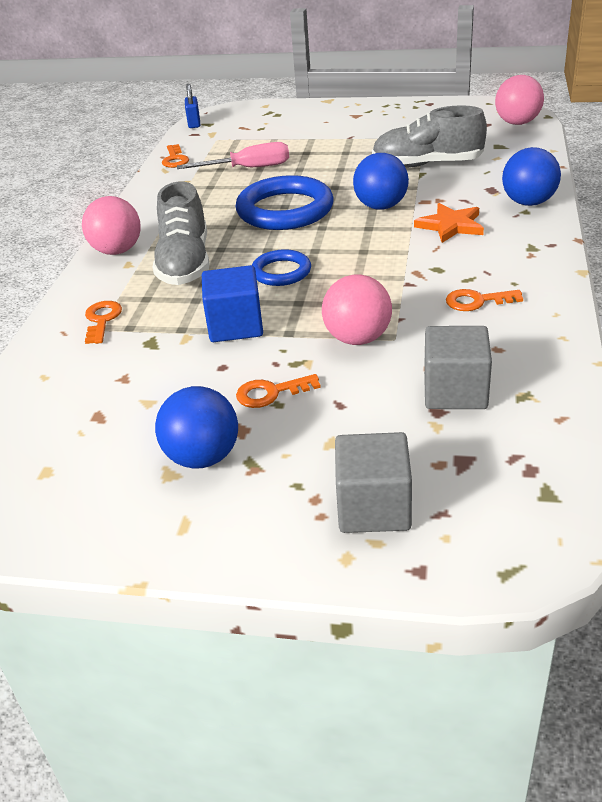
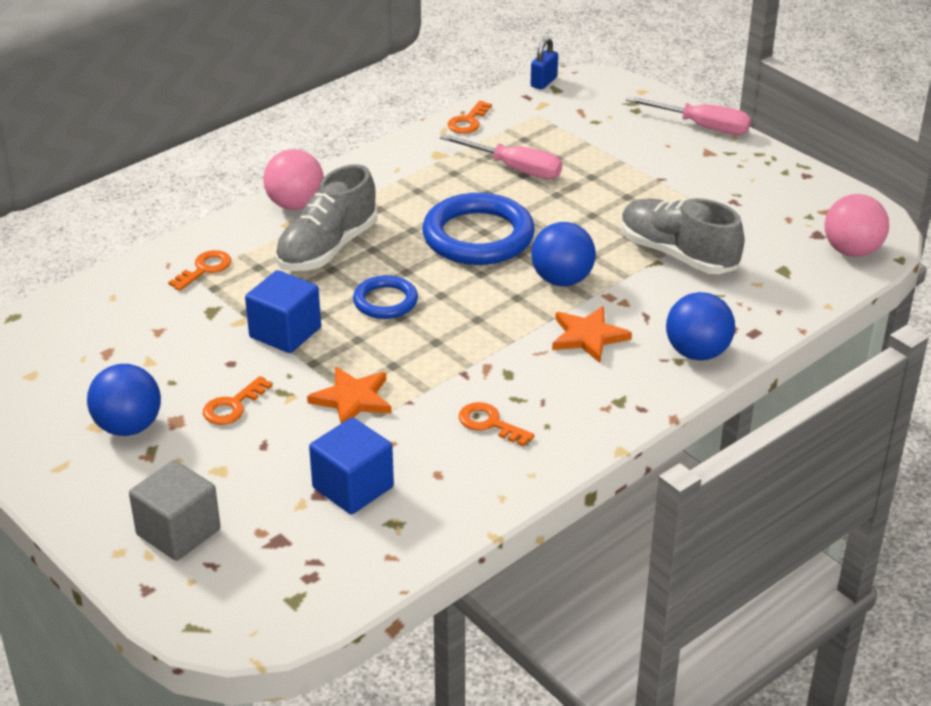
camera: 35 degrees right, 0 degrees up
(271, 393) = (233, 406): orange key -> orange key turned 75 degrees counterclockwise
(330, 106) = (701, 126): none -> pink screwdriver
(357, 338) = (352, 399): pink ball -> orange star
(455, 391) = (353, 487): grey cube -> blue cube

